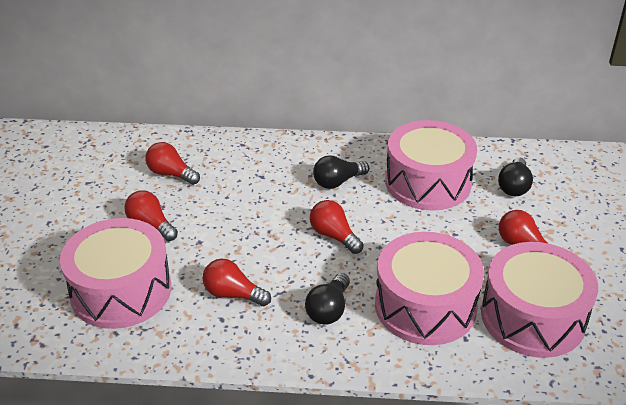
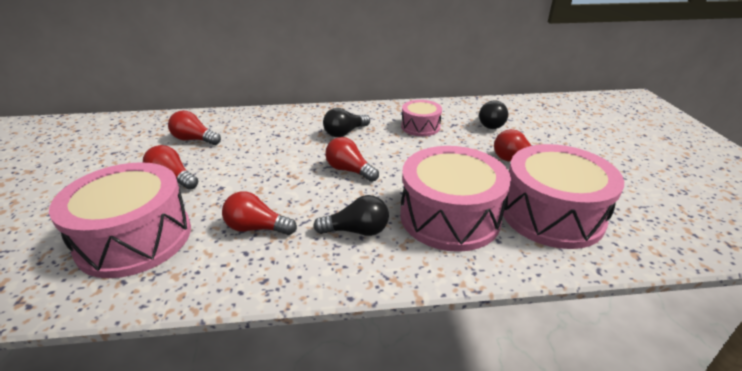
camera: 10 degrees left, 5 degrees down
(329, 310) = (357, 231): black light bulb -> black light bulb turned 105 degrees counterclockwise
(428, 182) = (420, 127): pink drum -> pink drum, size x0.54

